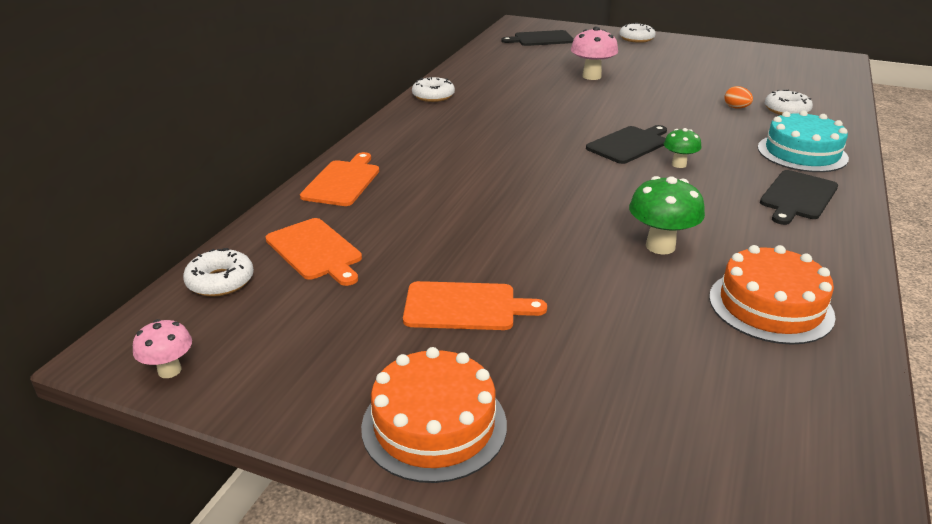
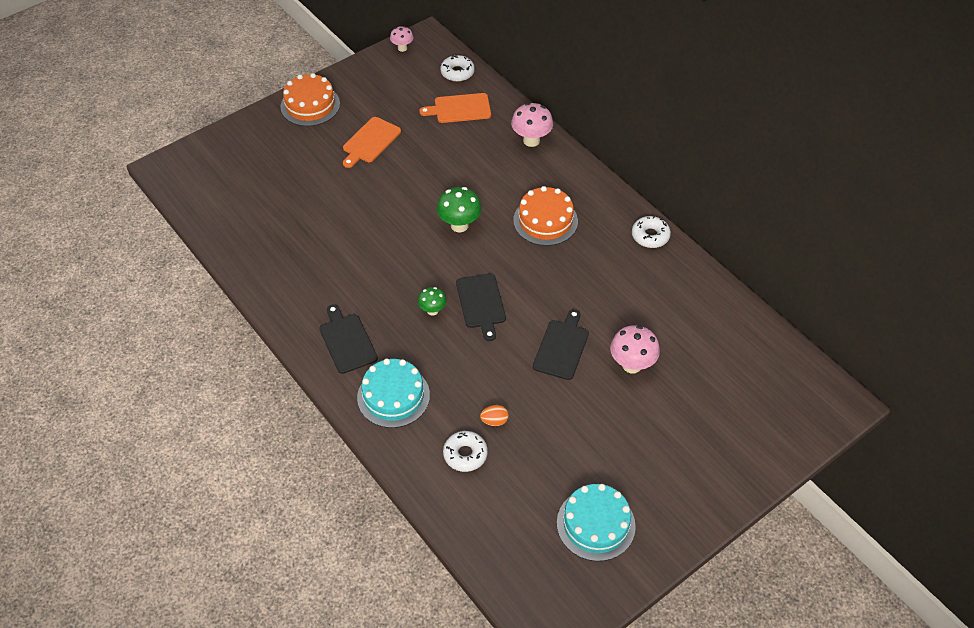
camera: 120 degrees right, 20 degrees up
(343, 182) = (531, 140): orange cutting board -> pink mushroom
(541, 39) = (769, 389): black cutting board -> black cutting board (562, 347)
(636, 38) = (725, 479): white donut -> none
(660, 246) = (355, 238): green mushroom -> green mushroom (459, 225)
(744, 62) = (596, 524): none -> turquoise cake
(770, 306) = (277, 245): orange cake -> orange cake (545, 221)

